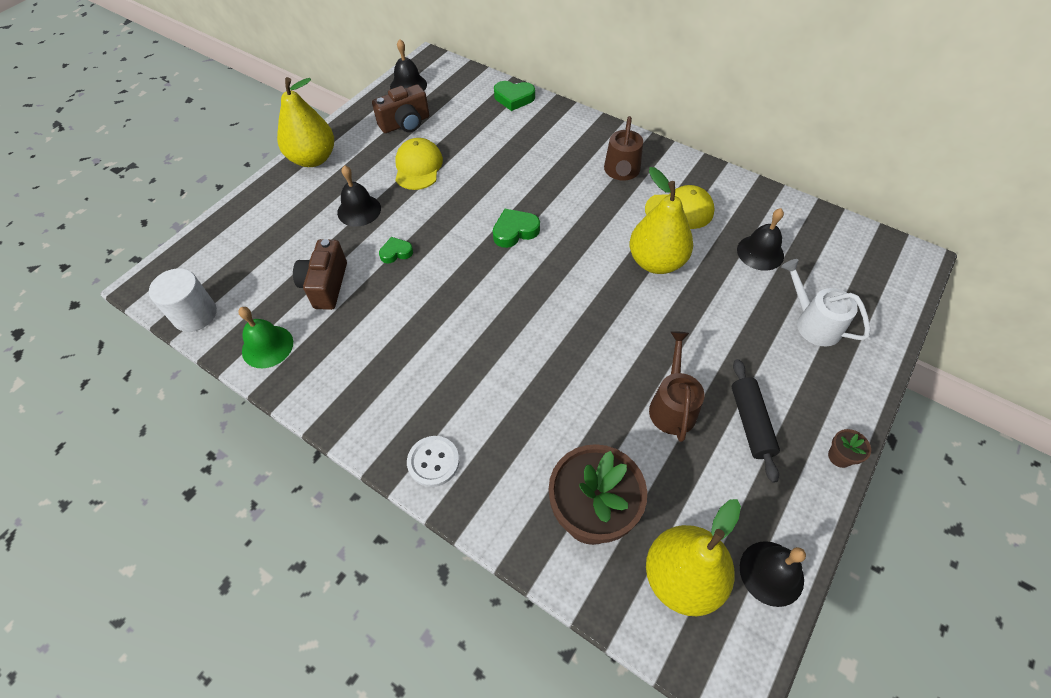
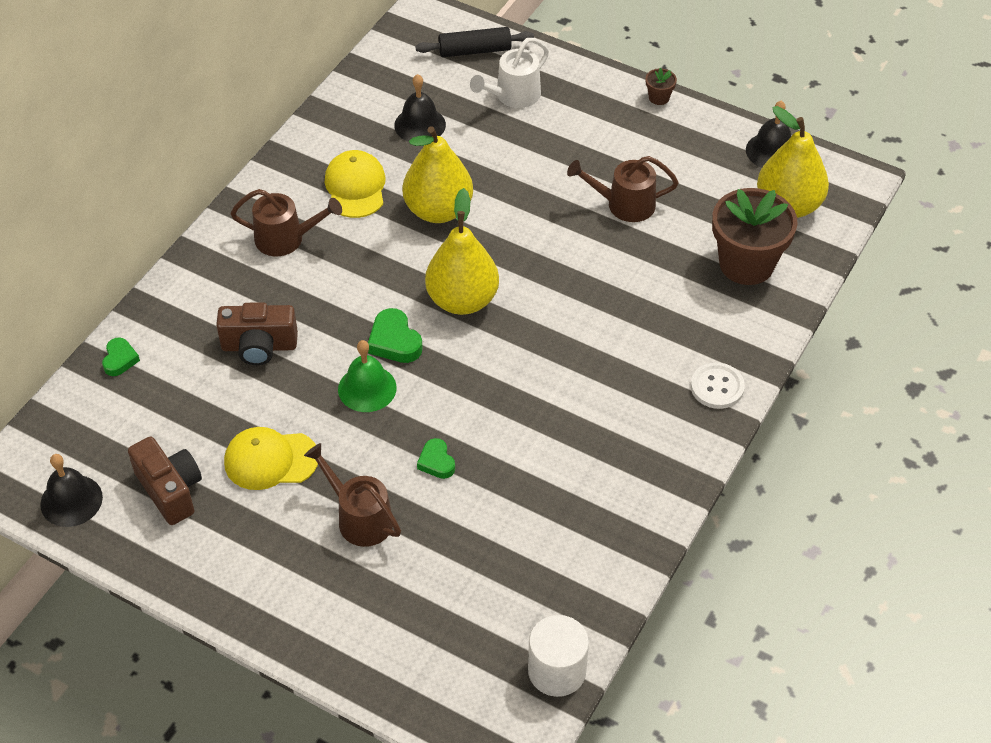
camera: 95 degrees left, 5 degrees down
(267, 346) = (597, 572): green bell -> green bell (367, 388)
(313, 159) = (248, 599): yellow pear -> yellow pear (462, 300)
(326, 285) = (496, 530): brown camera -> brown camera (259, 346)
(359, 210) = (359, 518): black bell -> brown watering can
(514, 98) = (120, 359): green heart -> green heart, size x0.66
(751, 423) = (634, 151): black rolling pin -> black rolling pin (474, 50)

